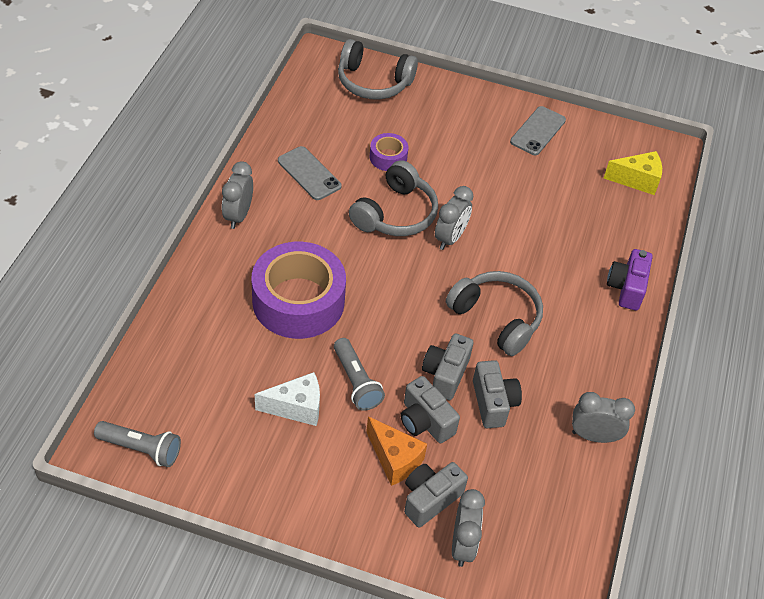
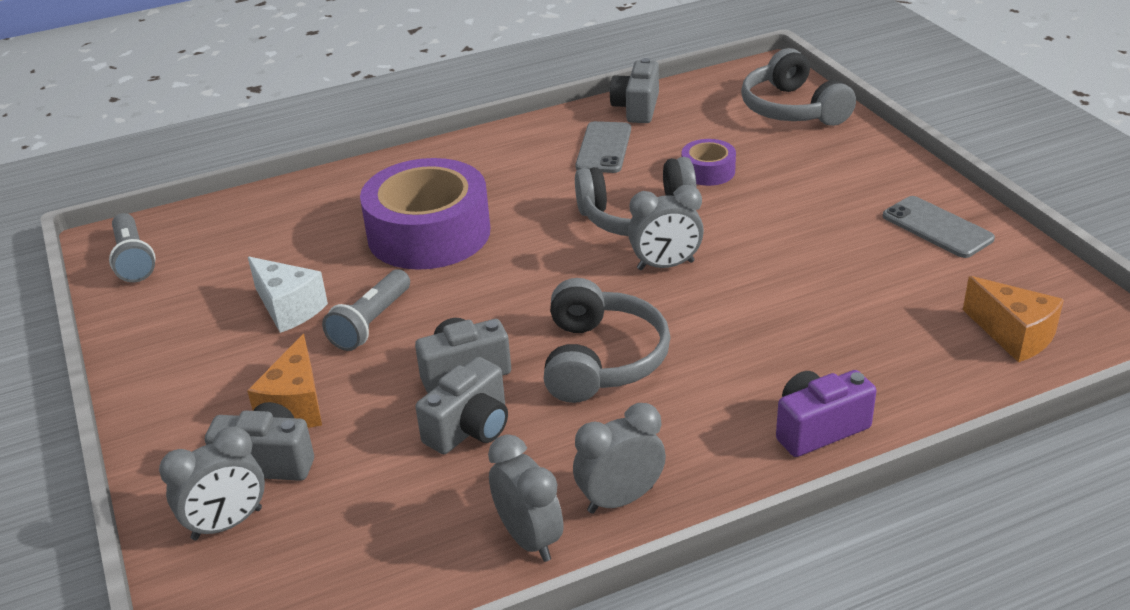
camera: 55 degrees right, 15 degrees down
(238, 215) = (485, 148): grey clock -> grey clock (620, 499)
(425, 421) = (376, 396): grey camera -> grey camera (637, 108)
(538, 131) = (937, 227): grey phone -> grey phone turned 60 degrees clockwise
(637, 180) = (1013, 335): yellow cheese -> orange cheese

